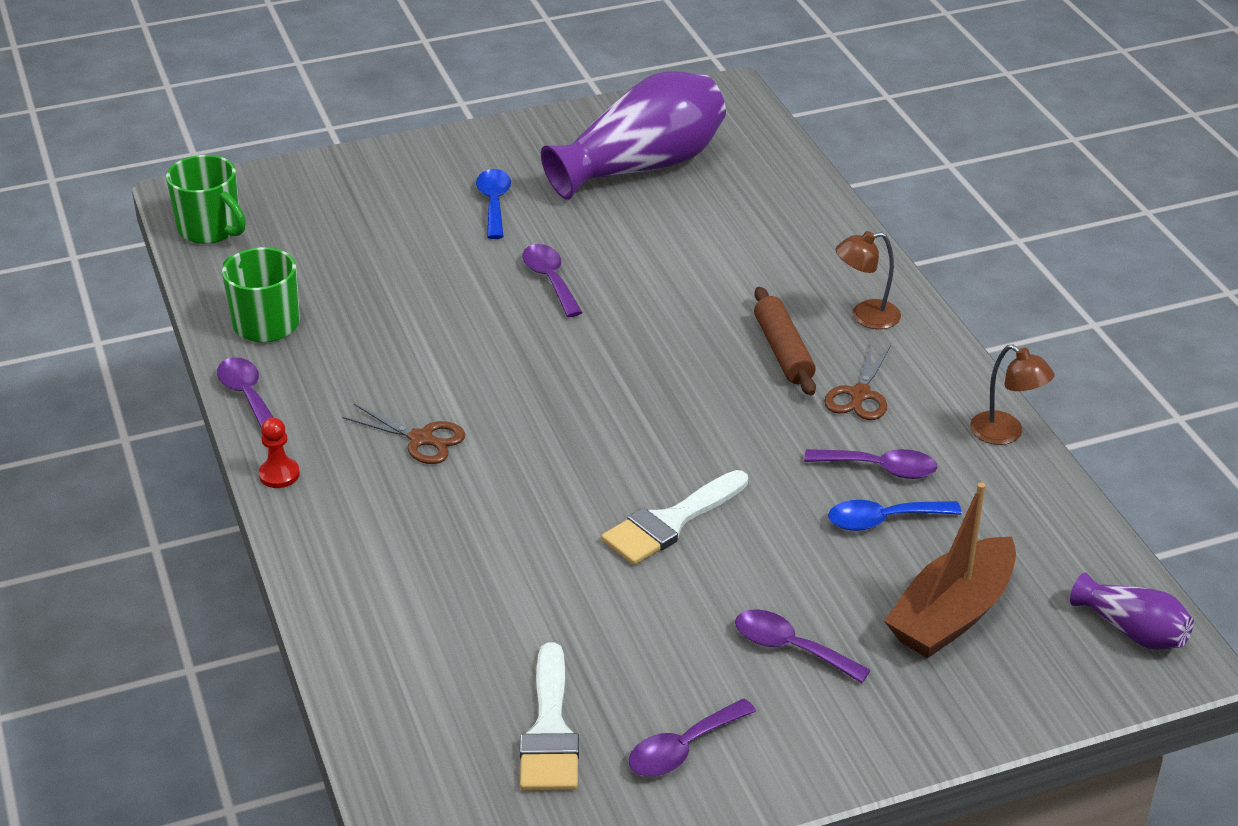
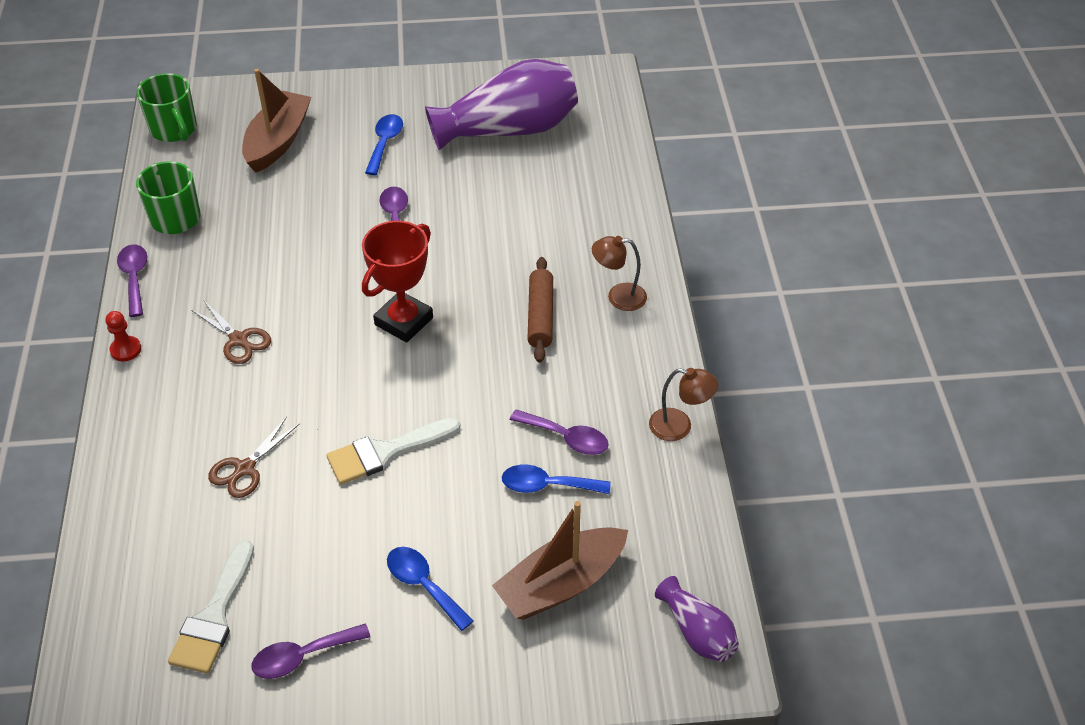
camera: 15 degrees right, 10 degrees up
(355, 221) = (278, 141): none -> brown boat
(619, 384) = (404, 321): none -> red trophy
(790, 648) = (423, 585): purple spoon -> blue spoon
(860, 395) = (581, 367): brown scissors -> brown scissors (244, 469)
(1005, 434) = (679, 427): brown lamp -> brown lamp turned 45 degrees counterclockwise

